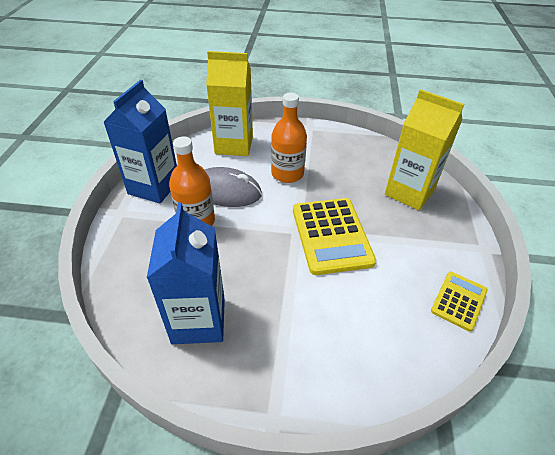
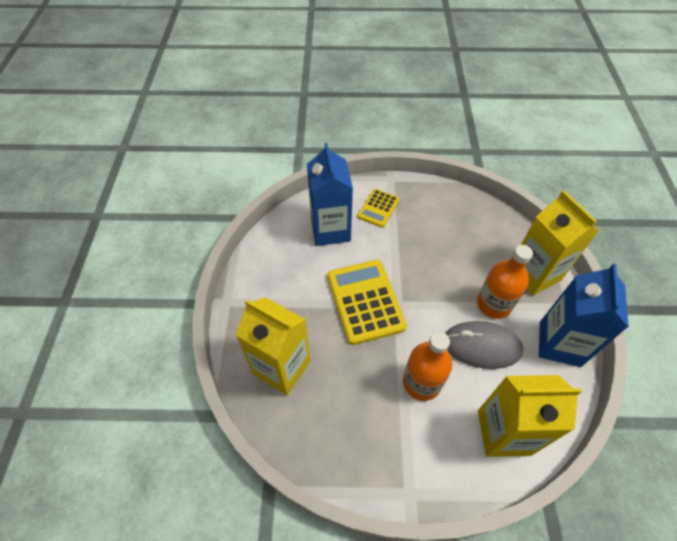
camera: 175 degrees right, 10 degrees up
(134, 245) = (534, 274): none -> yellow carton
(198, 320) = (453, 222): blue carton -> blue carton (330, 230)
(459, 301) = (266, 253): yellow calculator -> yellow calculator (378, 208)

